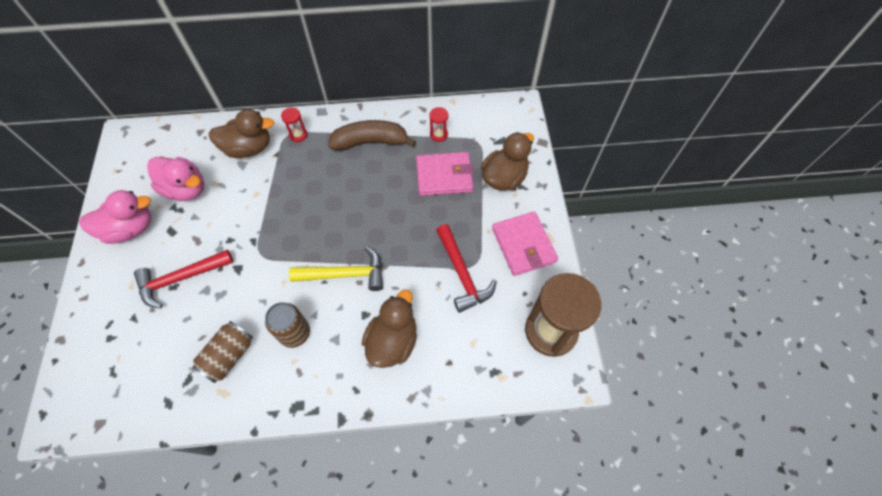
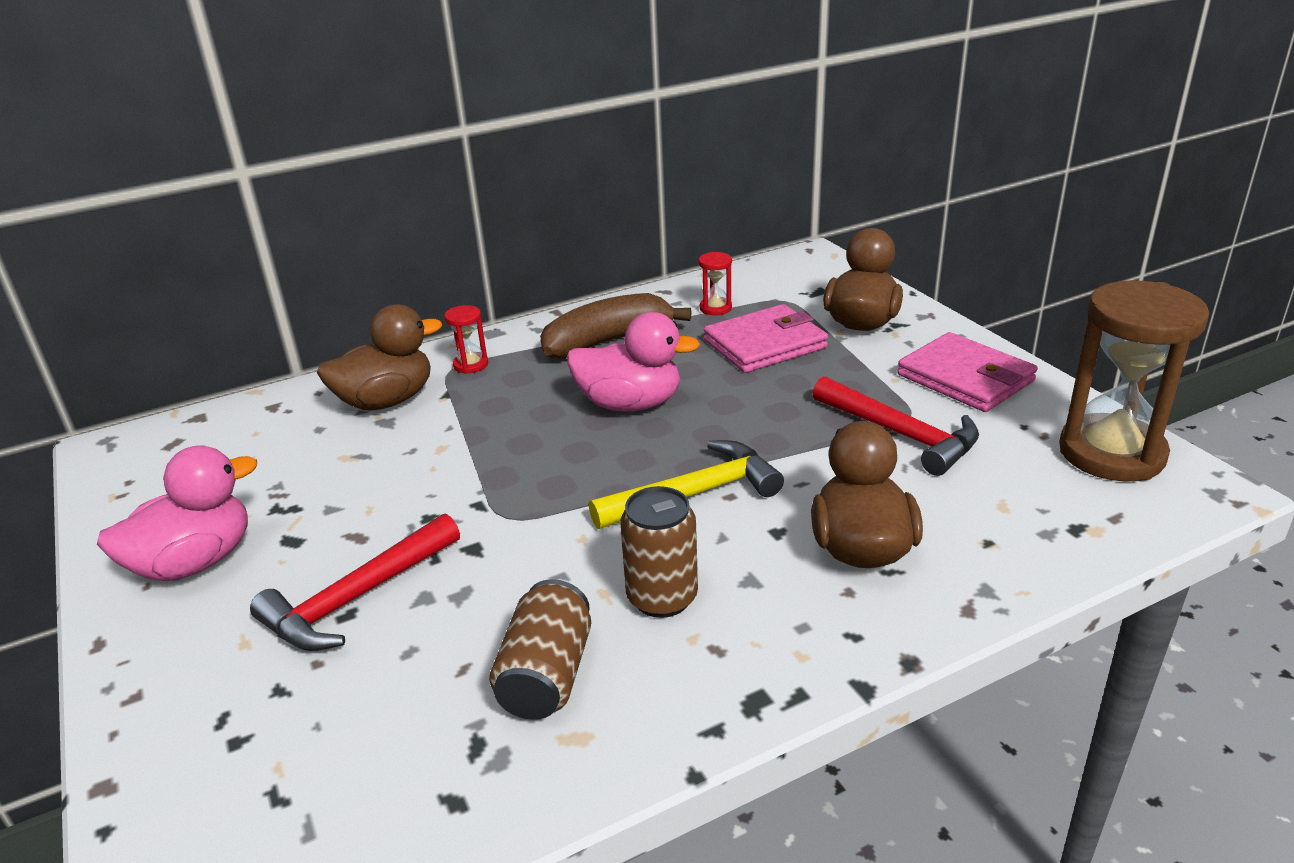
camera: 20 degrees left, 30 degrees down
(186, 189) = (290, 479): pink duck -> pink duck (630, 404)

